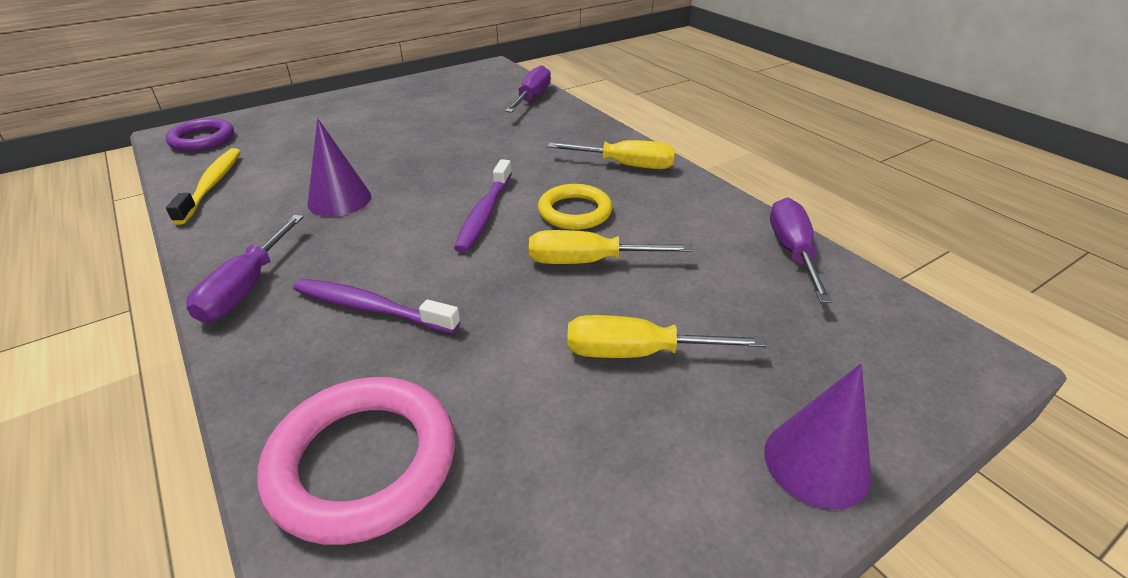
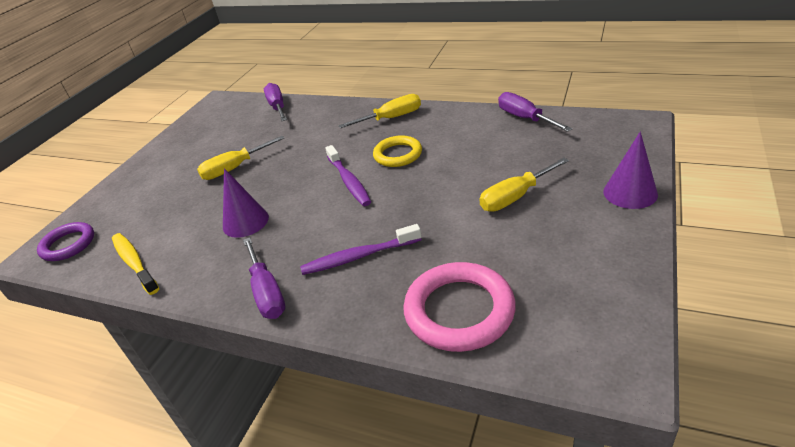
camera: 30 degrees left, 0 degrees up
(588, 262) = (439, 173): yellow screwdriver -> yellow screwdriver (235, 168)

